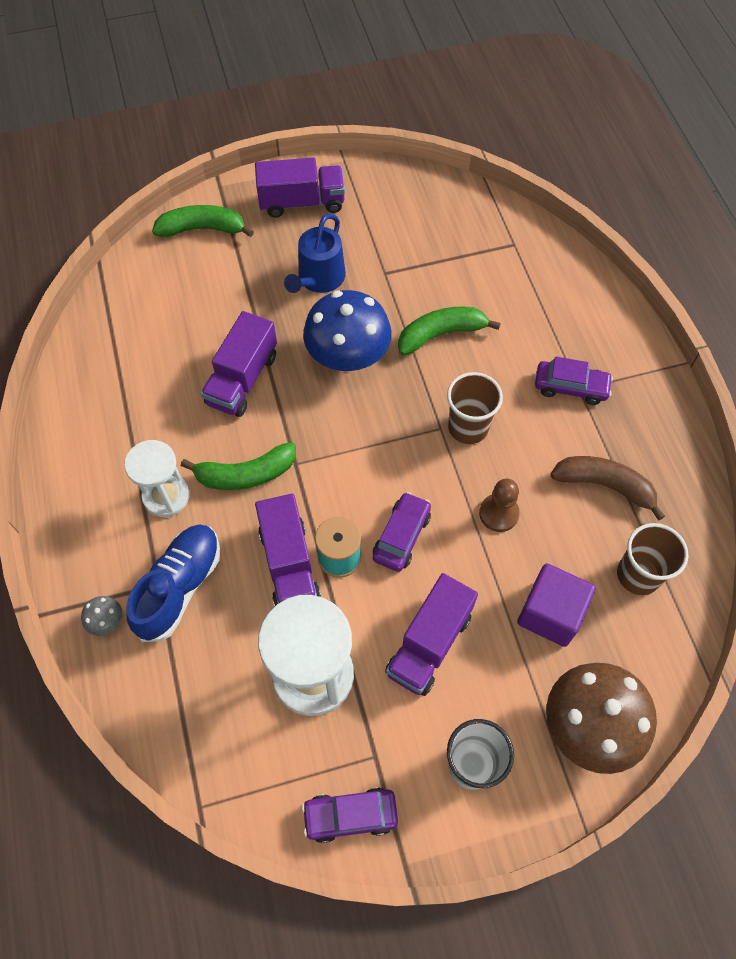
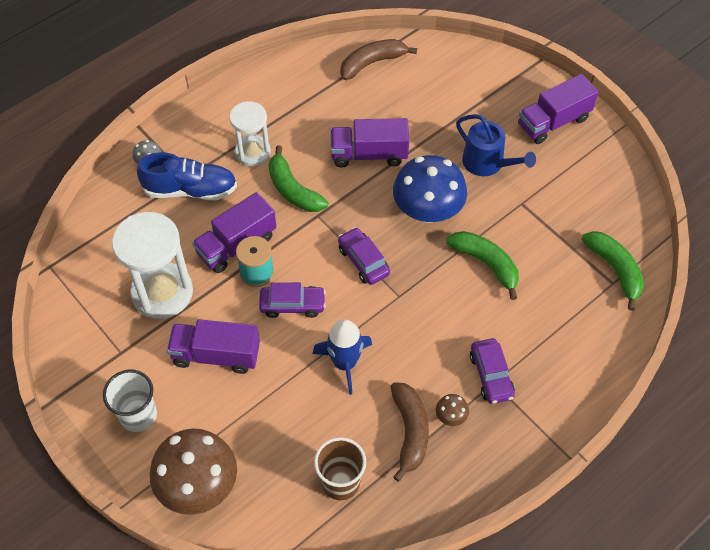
camera: 65 degrees right, 5 degrees down
(117, 323) = (372, 63): none -> brown banana
(202, 229) = (485, 73): green banana -> green banana (615, 270)
(302, 202) = (553, 122): purple truck -> purple truck turned 90 degrees clockwise
(319, 279) = (487, 163): blue watering can -> blue watering can turned 135 degrees counterclockwise
(350, 815) = (75, 353): purple car -> purple car (363, 261)
(468, 427) = (410, 314): brown cup -> none
(498, 513) = (344, 363): brown pawn -> blue rocket
(550, 613) = (277, 428): purple cube -> none
(602, 442) = (451, 416): none -> brown mushroom

